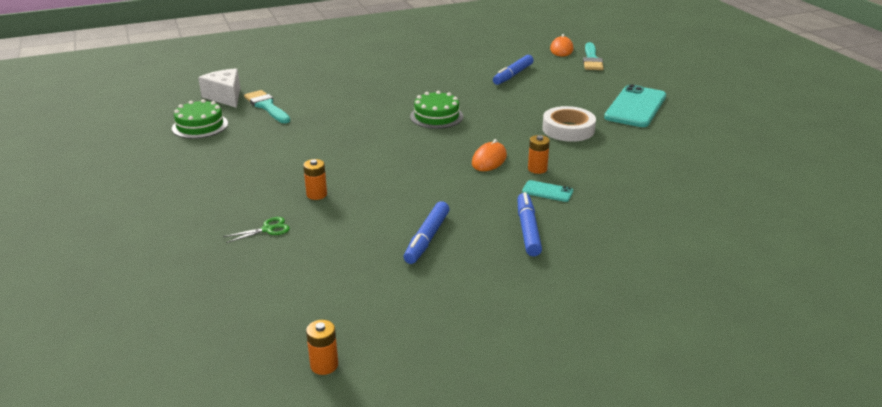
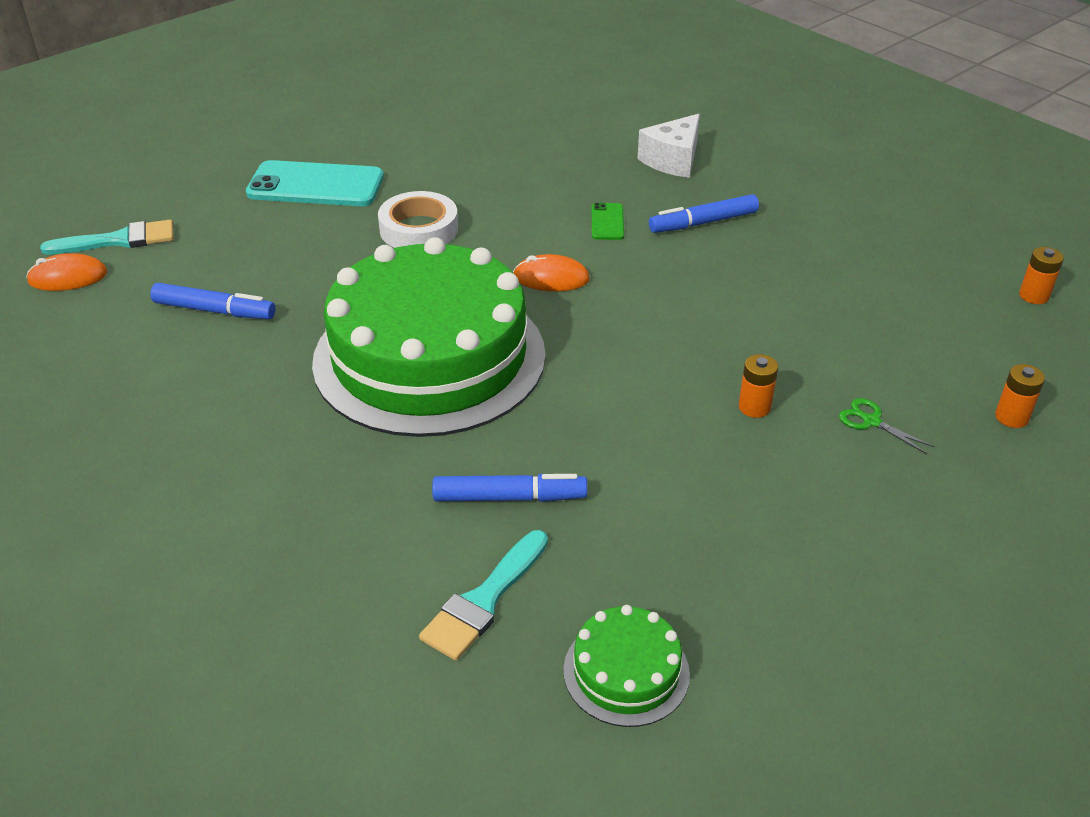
camera: 110 degrees left, 10 degrees up
(225, 97) = (464, 703): white cheese -> white cheese (673, 160)
(427, 238) = (778, 286): blue marker -> blue marker (509, 497)
(436, 116) = (429, 357): green cake -> green cake, size x2.43
(537, 169) = (553, 237): orange battery -> orange battery (1011, 417)
(547, 191) = (607, 222): turquoise phone -> green phone

